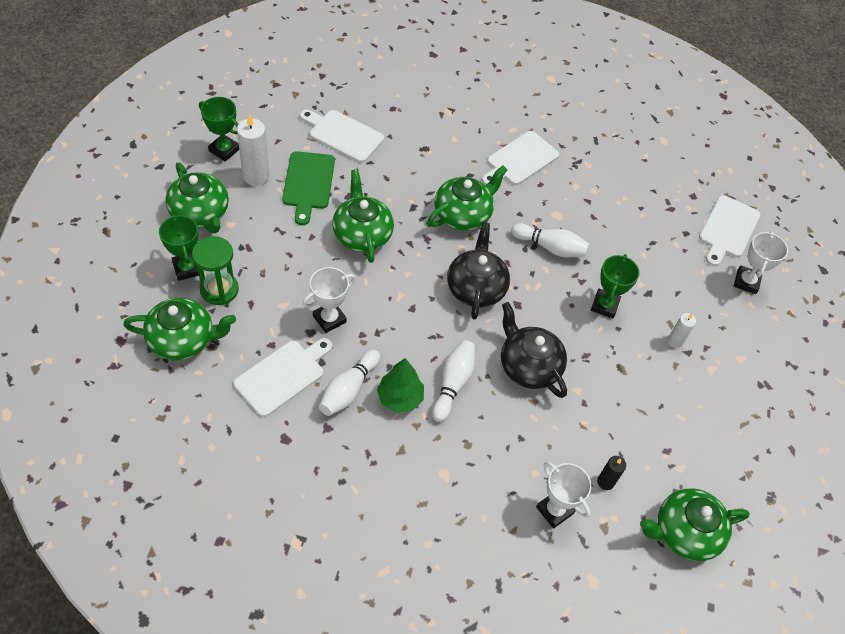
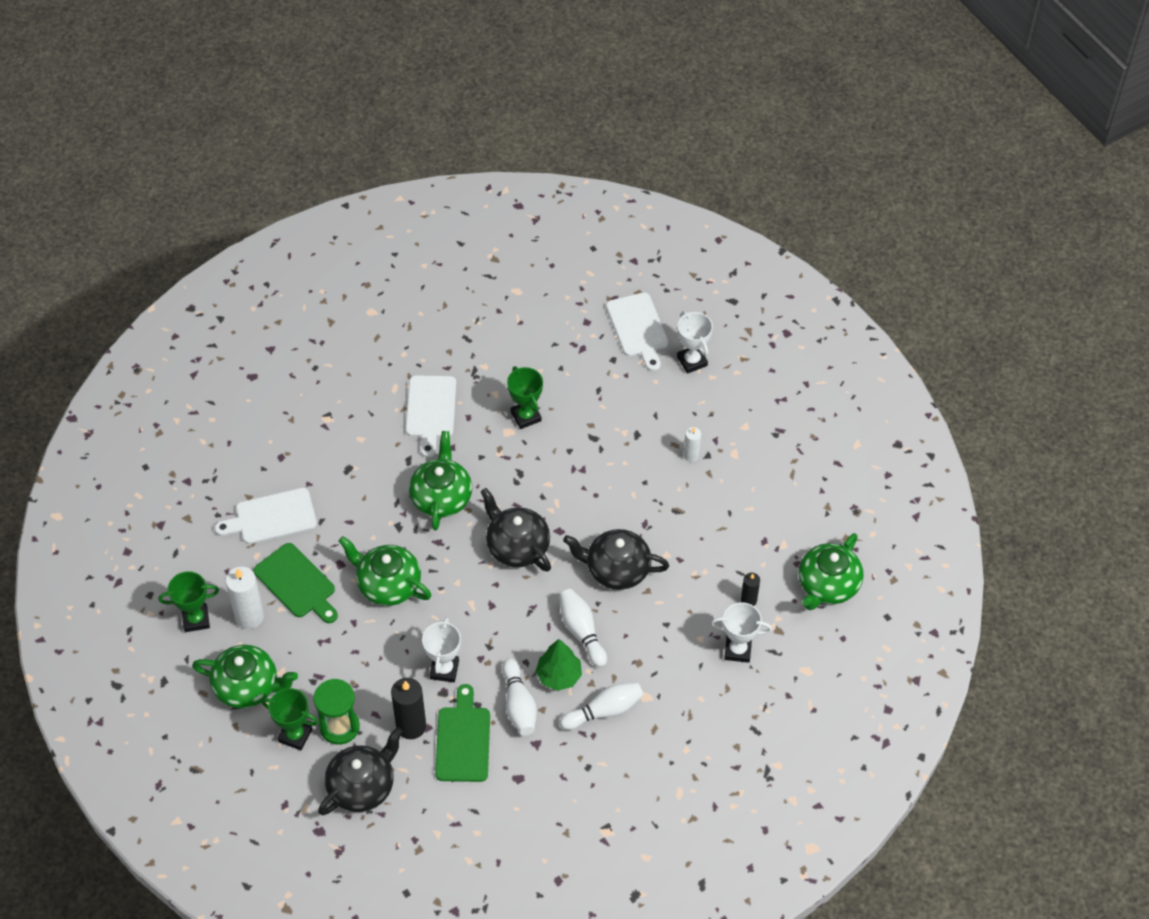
camera: 40 degrees left, 0 degrees up
(183, 339) = (362, 786): green teapot -> black teapot
(262, 333) = (411, 726): none -> black candle
(282, 375) = (463, 740): white cutting board -> green cutting board
(550, 247) = (532, 463): white bowling pin -> white bowling pin (604, 711)
(605, 305) = (618, 473): green trophy -> green trophy (526, 416)

